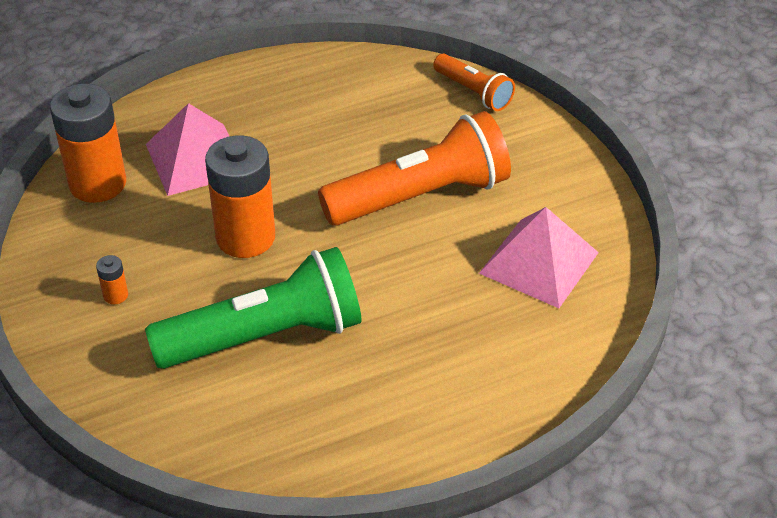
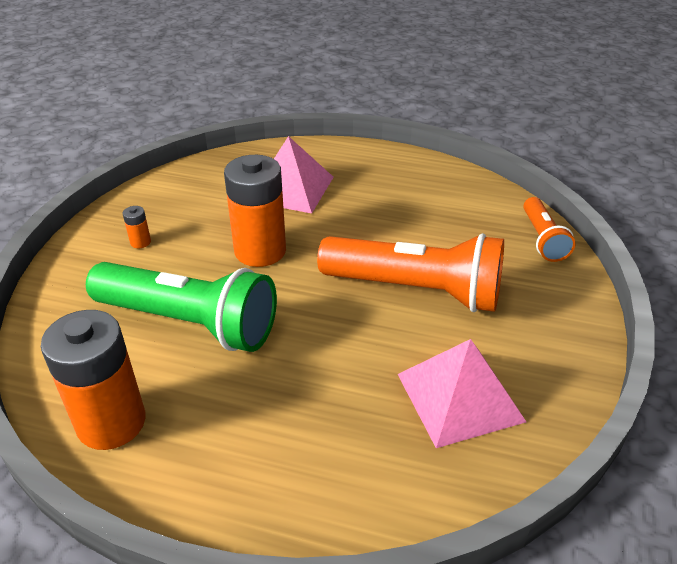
camera: 40 degrees right, 5 degrees down
(98, 184) = (217, 174): orange battery -> orange battery (111, 422)

